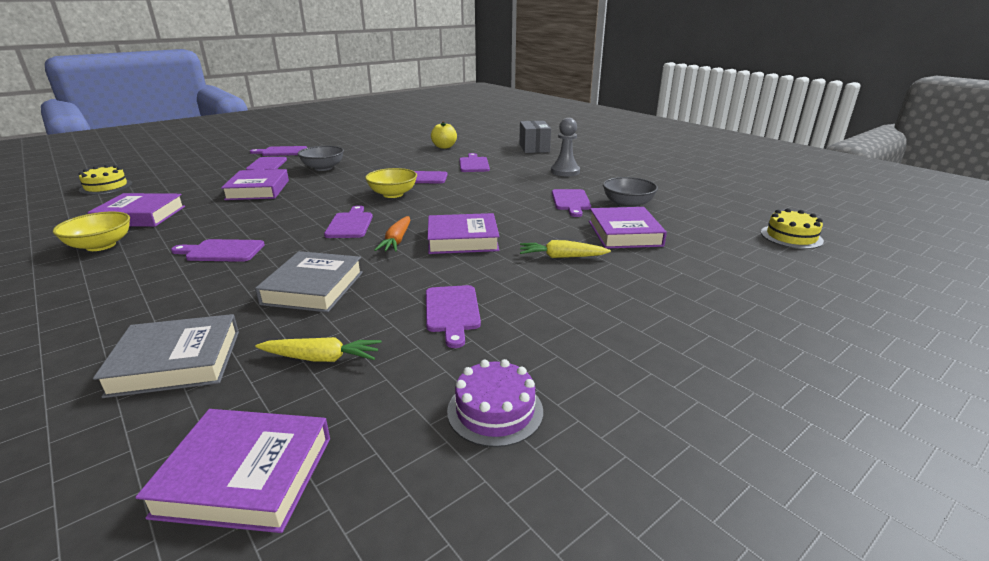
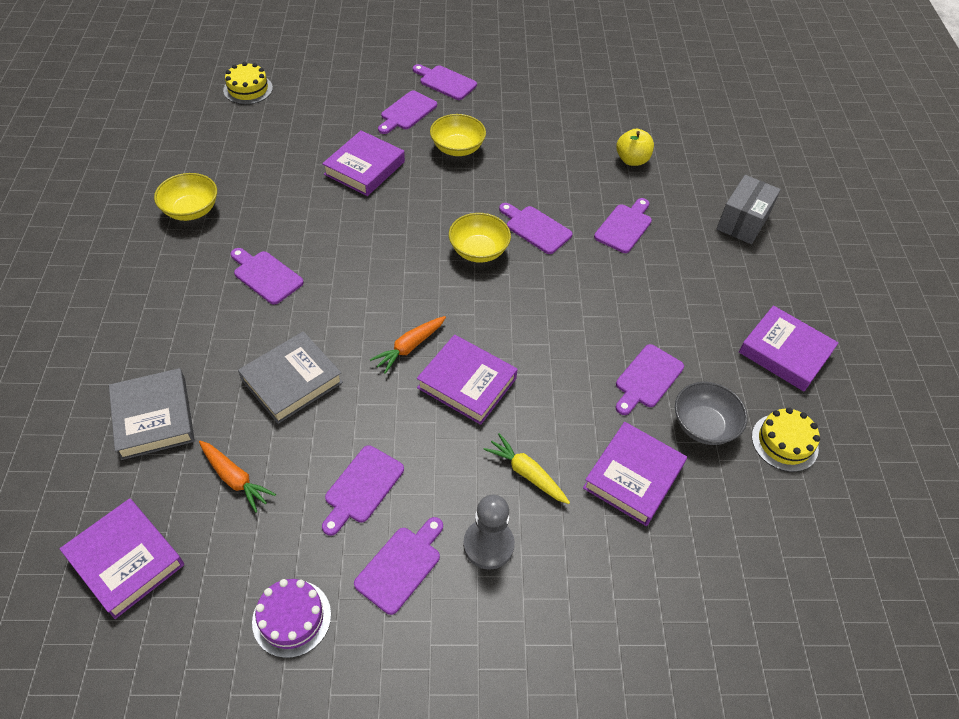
camera: 35 degrees right, 25 degrees up
(141, 216) = (244, 169): purple book -> purple book (785, 352)
(176, 362) = (153, 418): grey book -> grey book turned 45 degrees clockwise
(321, 358) = (235, 478): yellow carrot -> orange carrot
(323, 168) = (457, 148): grey bowl -> yellow bowl
(350, 224) = (394, 290): purple cutting board -> purple cutting board (401, 566)
(565, 171) = (715, 307): grey pawn -> grey pawn (488, 545)
(791, 237) = (814, 609): yellow cake -> yellow cake (784, 442)

